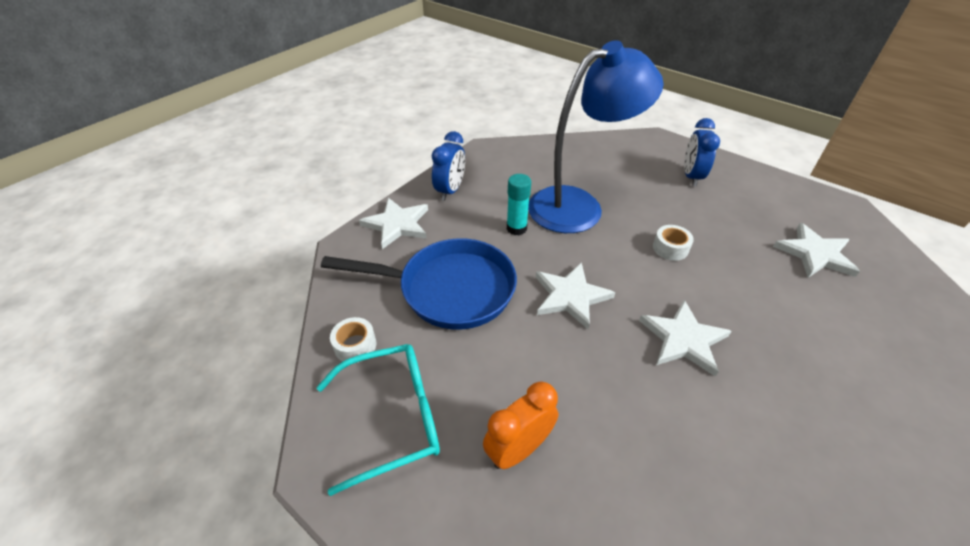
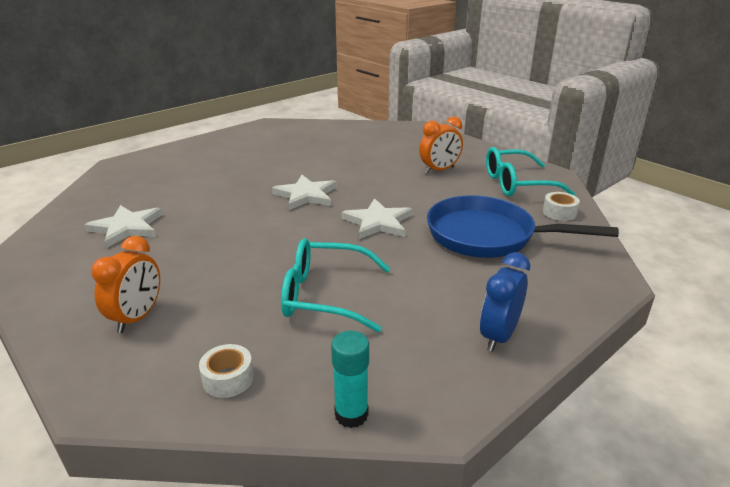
camera: 170 degrees left, 15 degrees down
(397, 224) = (562, 297): white star -> none
(516, 228) = (412, 278): turquoise glue stick -> turquoise glue stick (351, 414)
(578, 205) = (324, 295): blue lamp -> turquoise glasses
(670, 248) = (257, 244): white tape -> white tape (228, 378)
(691, 176) = (137, 317): blue clock -> orange clock

